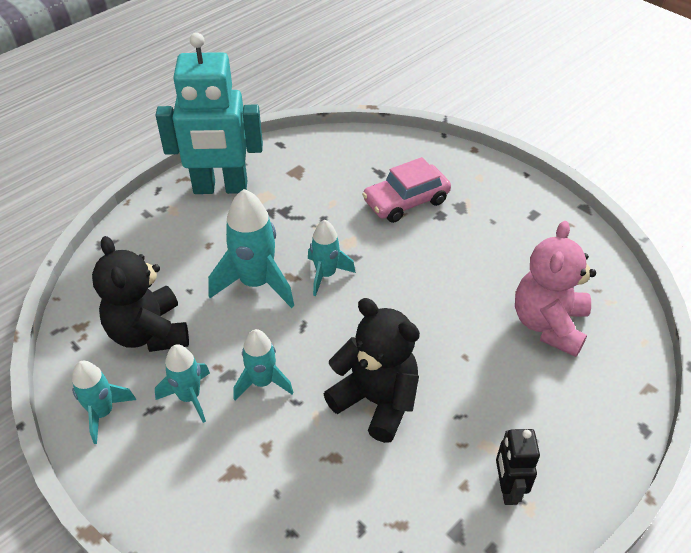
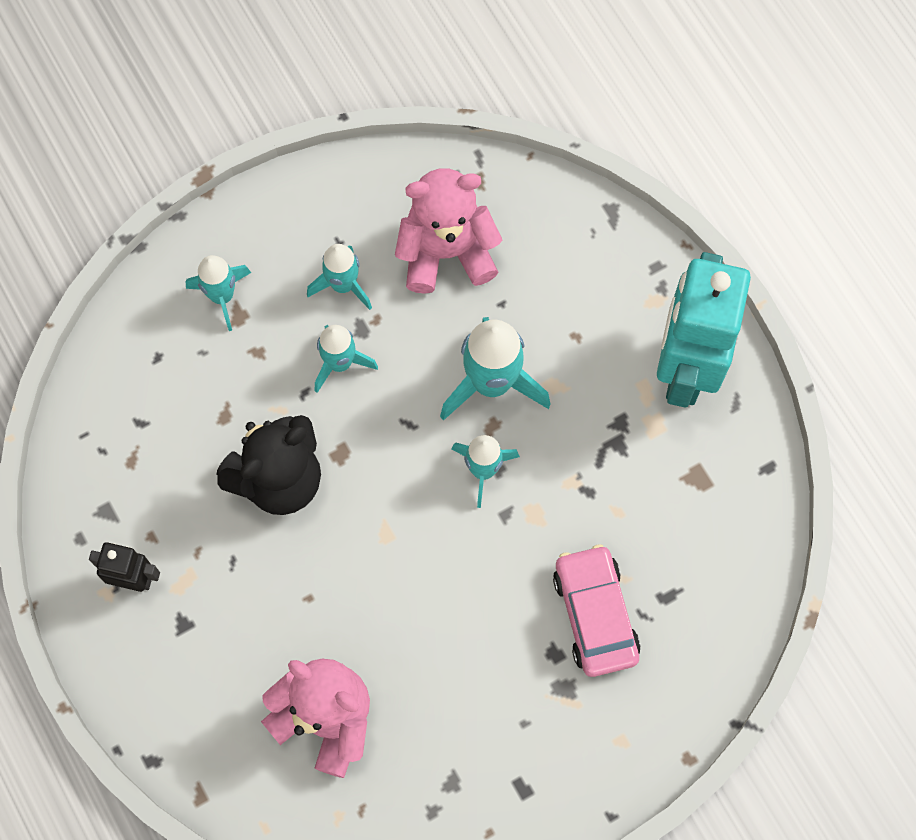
camera: 105 degrees right, 25 degrees up
(103, 413) = (349, 198): turquoise rocket -> turquoise rocket (222, 296)
(149, 333) = (446, 252): black teddy bear -> pink teddy bear

